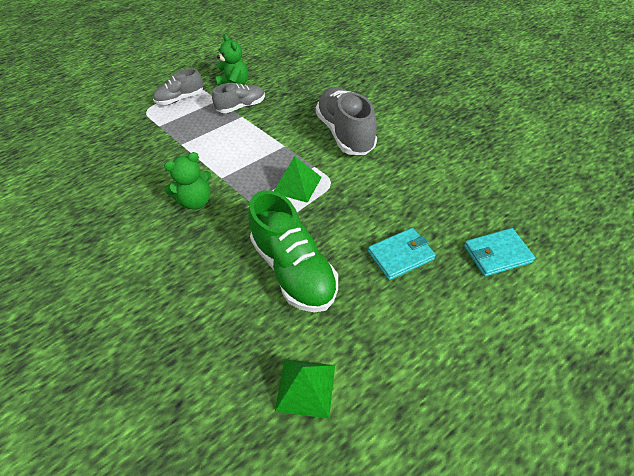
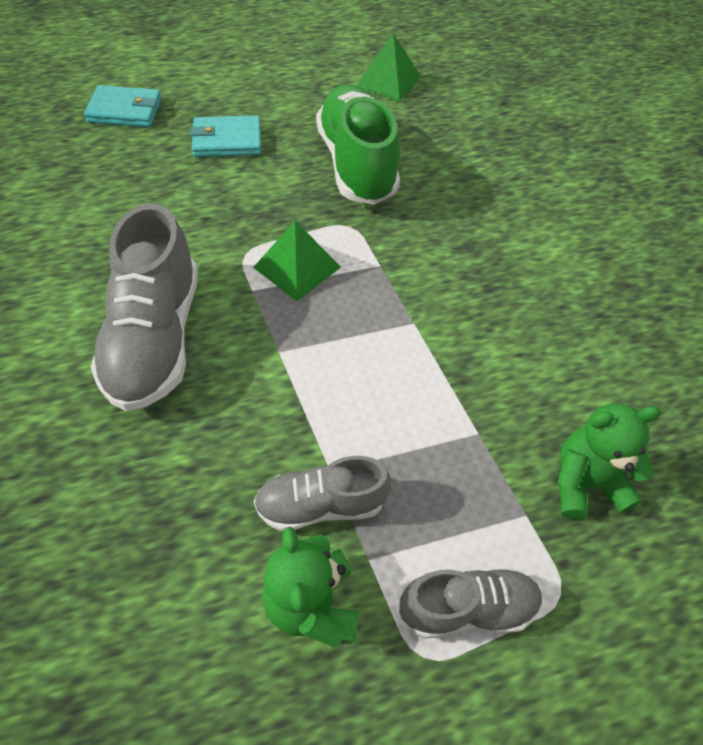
camera: 165 degrees left, 5 degrees up
(196, 201) = (463, 293): green teddy bear -> green teddy bear (585, 483)

